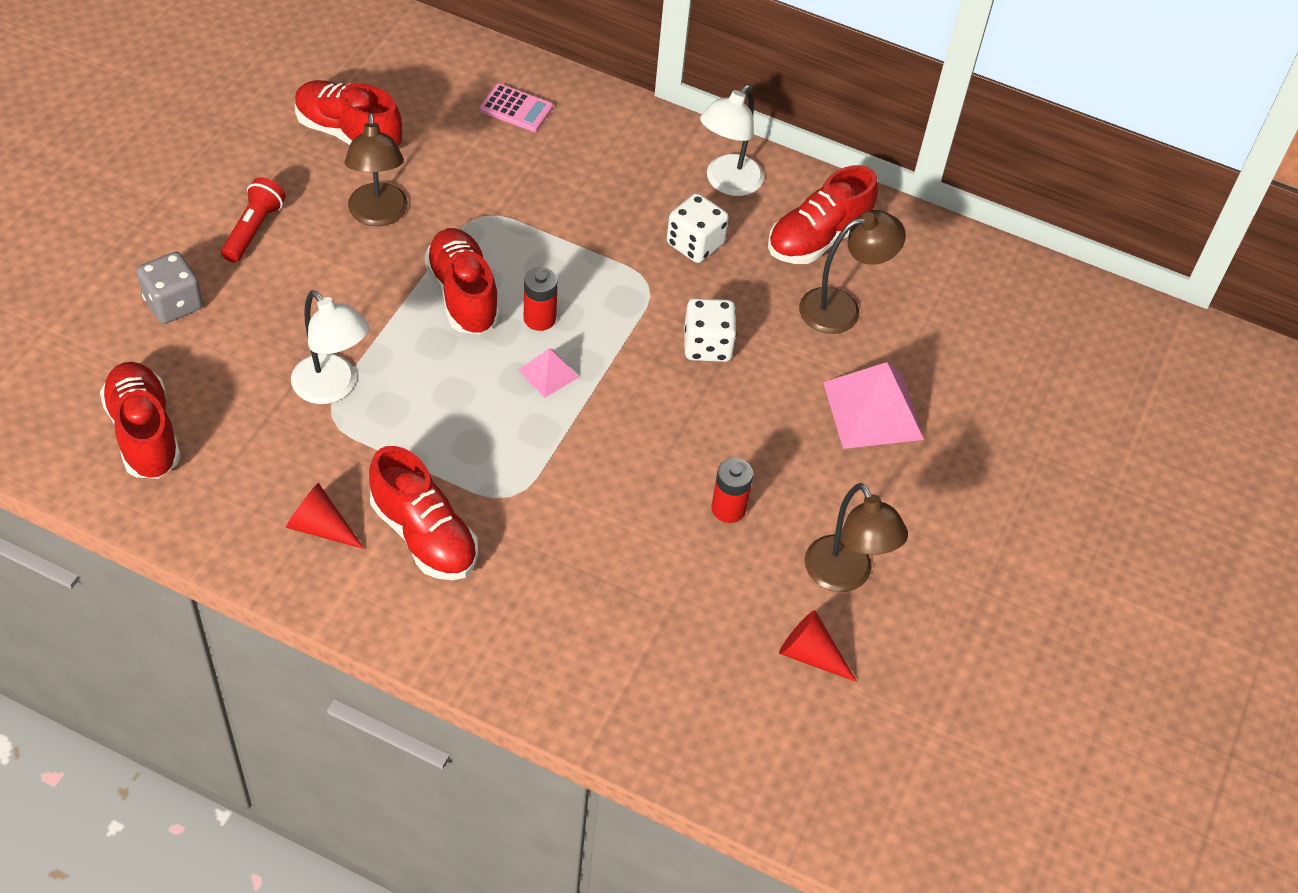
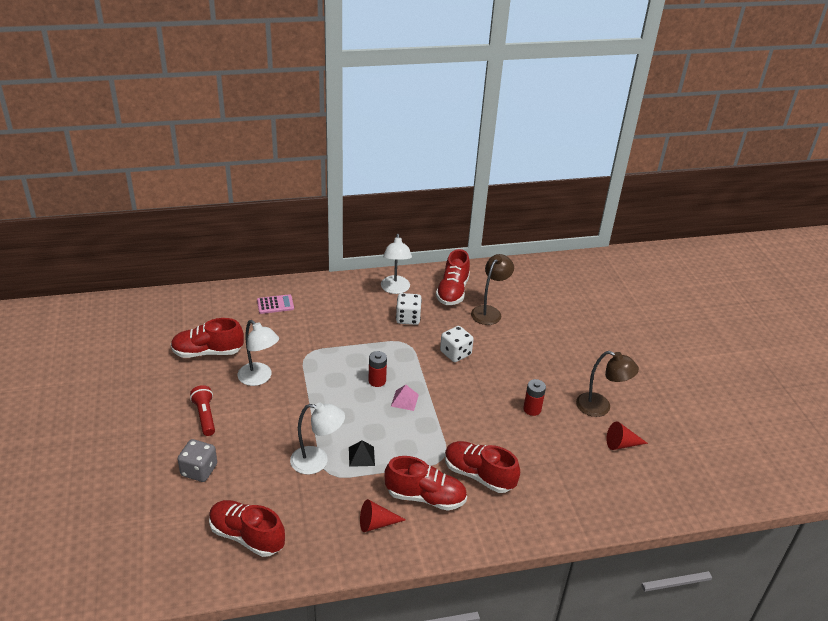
camera: 35 degrees left, 15 degrees down
(378, 215) = (259, 378): brown lamp -> white lamp
(399, 419) = (361, 456): none -> black pyramid
(463, 295) = (334, 390): red shoe -> red shoe (478, 475)
(872, 410) = (541, 342): pink pyramid -> none

